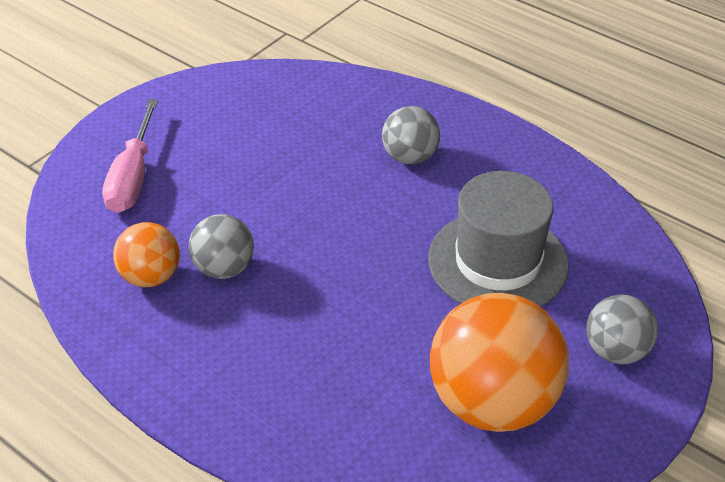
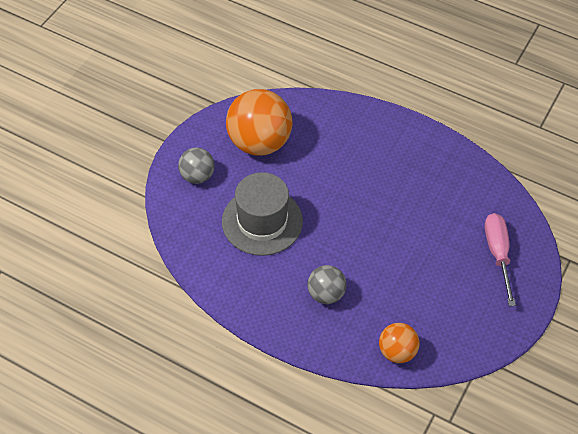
camera: 170 degrees right, 10 degrees up
(151, 276) = (454, 188): orange ball -> orange ball (397, 352)
(224, 268) = (416, 198): grey ball -> none

